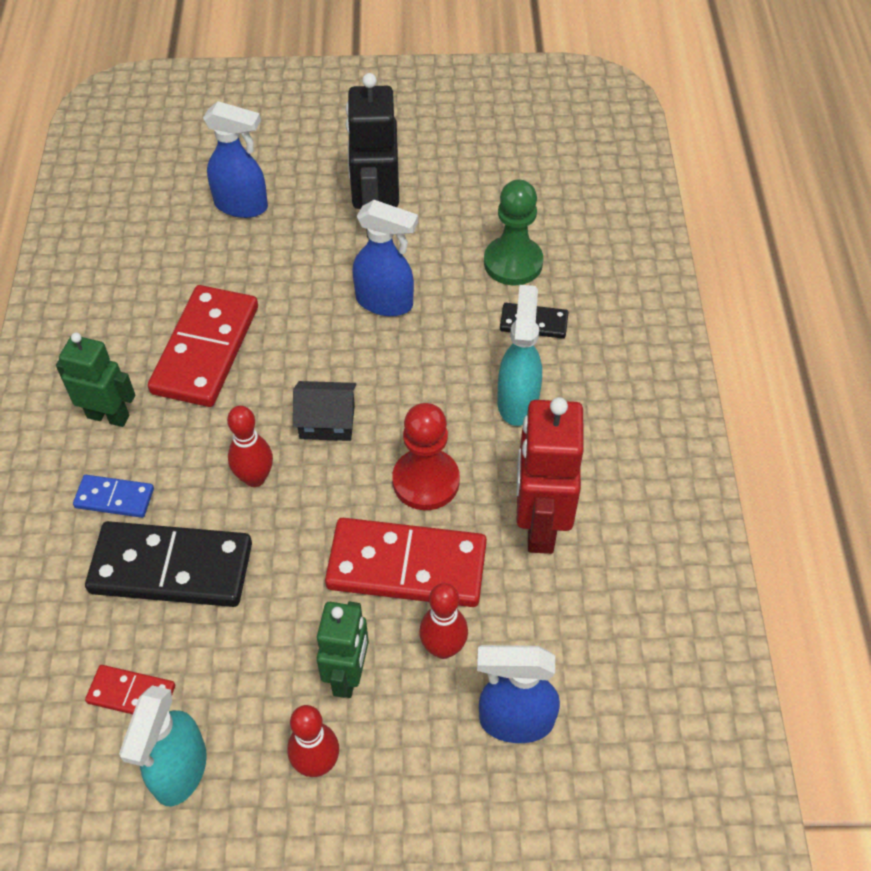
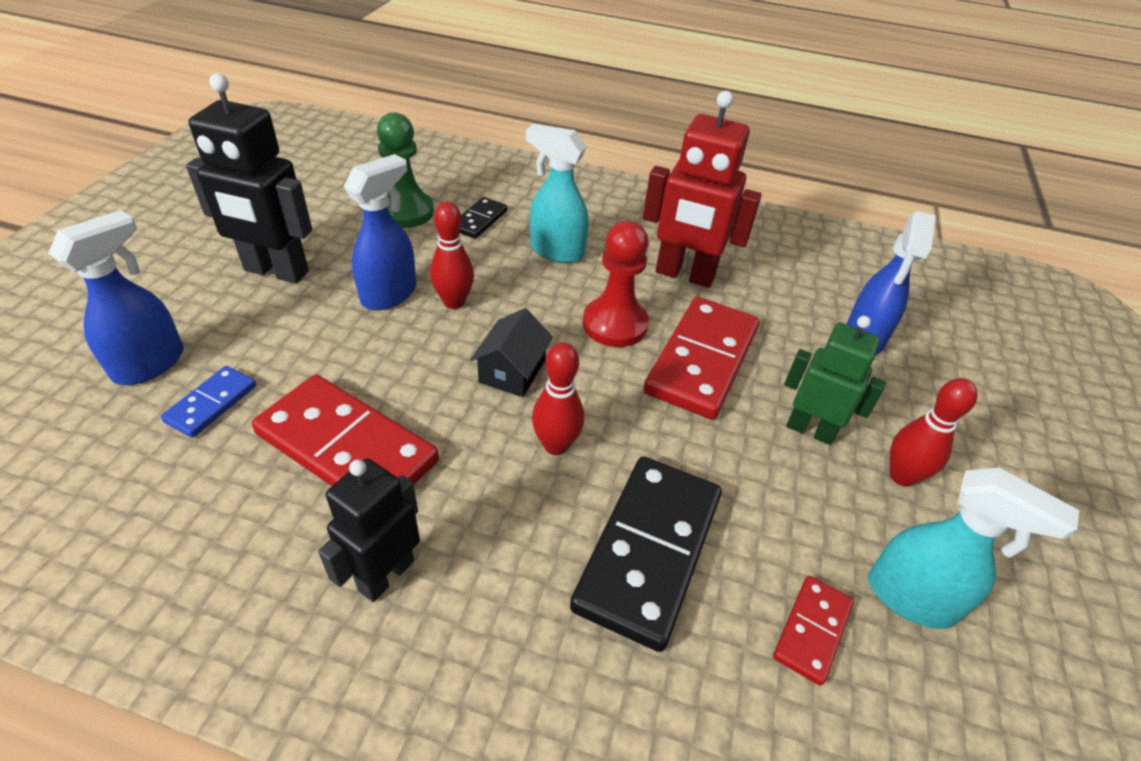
camera: 75 degrees left, 10 degrees down
(108, 416) = (386, 575): green robot -> black robot
(114, 498) = (523, 594): blue domino -> blue domino (211, 404)
(443, 648) = (790, 360): red bowling pin -> red bowling pin (454, 302)

